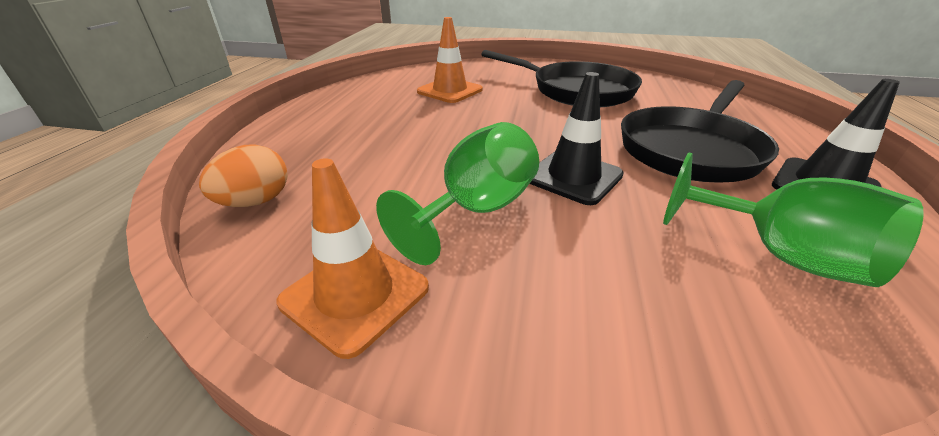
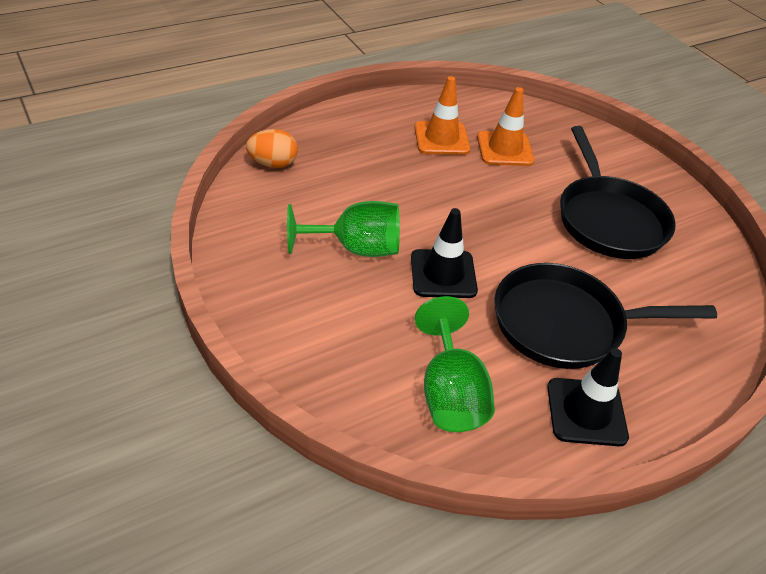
camera: 45 degrees right, 10 degrees up
(355, 295) = (251, 243): orange traffic cone -> orange traffic cone (441, 138)

